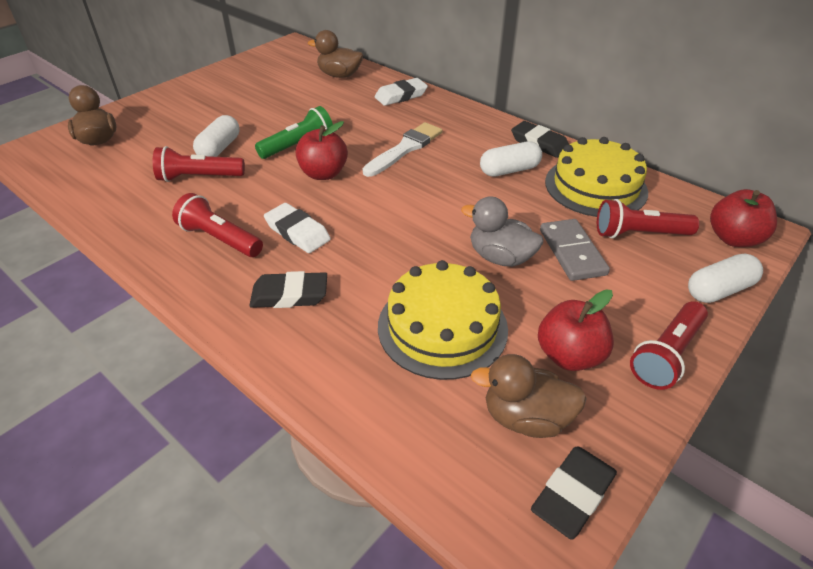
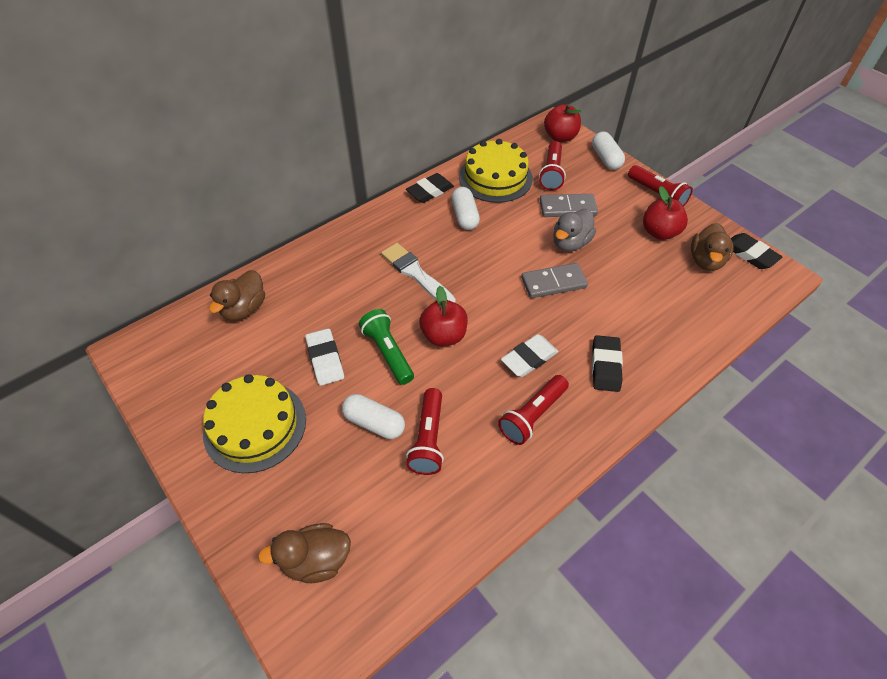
camera: 80 degrees left, 10 degrees up
(401, 96) = (314, 263): white eraser -> white eraser (325, 359)
(420, 245) = (553, 283): none -> grey domino
(442, 327) = (637, 284): yellow cake -> yellow cake (255, 425)

